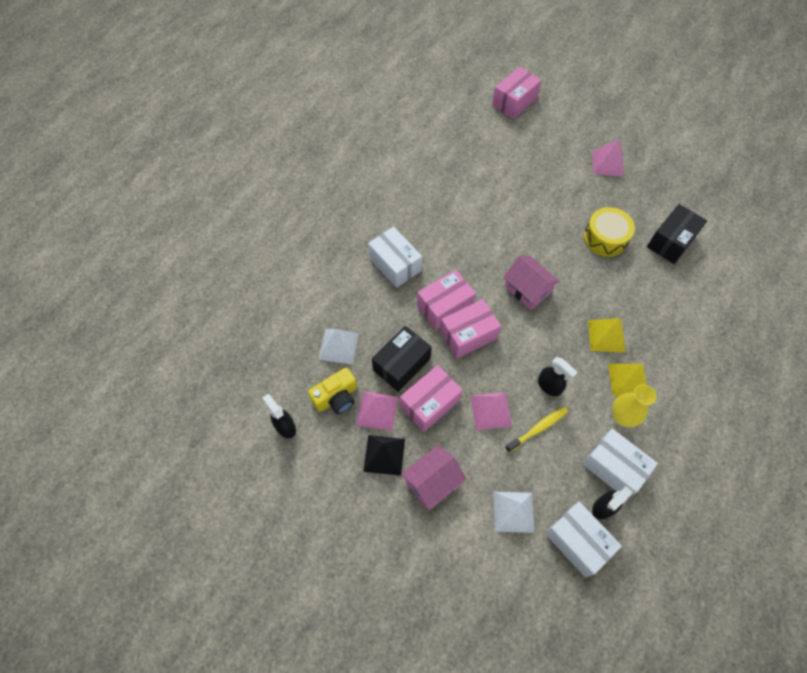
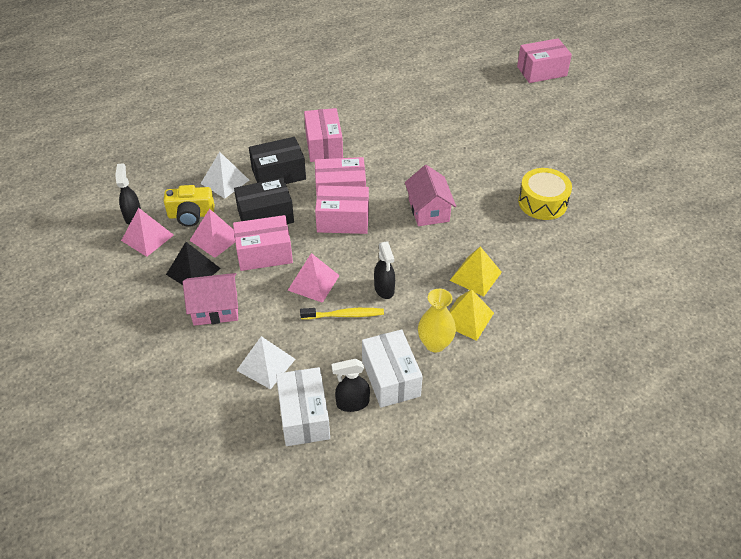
camera: 30 degrees right, 15 degrees down
(395, 264) = (324, 145): white box -> pink box
(608, 163) = (597, 148): pink pyramid -> pink pyramid (147, 237)
(671, 241) = (611, 231): black box -> black box (278, 174)

